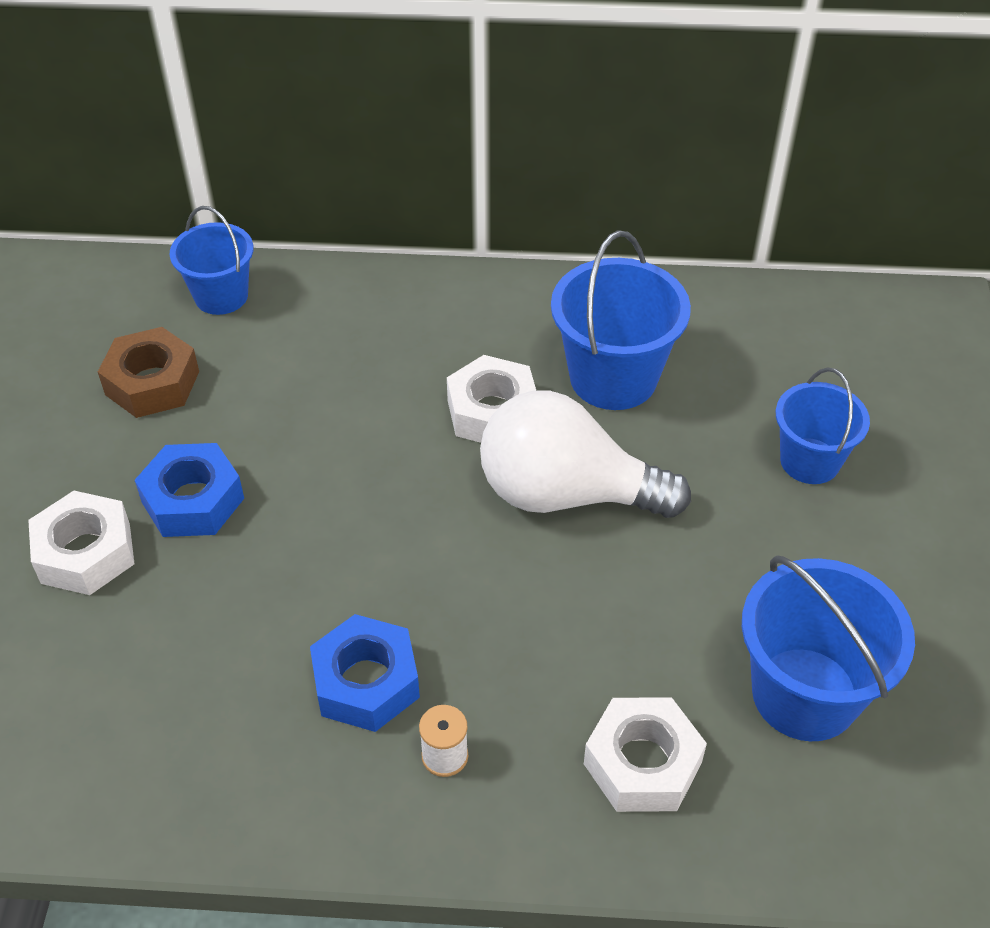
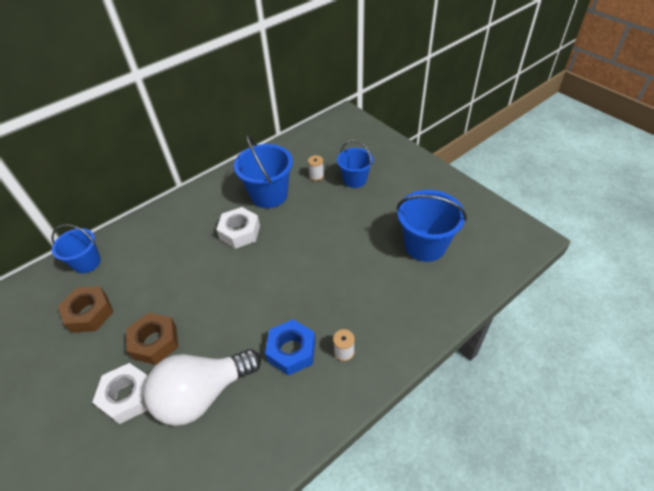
camera: 40 degrees left, 0 degrees up
(193, 500) = (155, 342): blue nut -> brown nut
(566, 494) = (293, 240): white light bulb -> white light bulb (203, 394)
(642, 763) = (404, 302): white nut -> none
(741, 400) = (316, 176): none -> white spool

